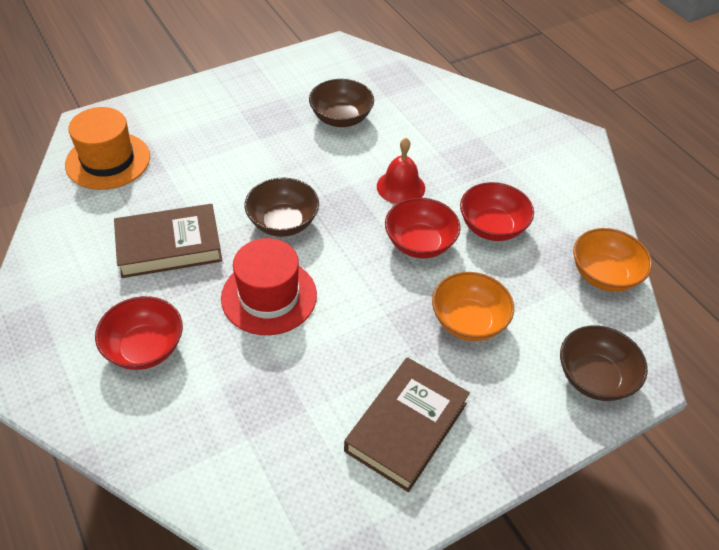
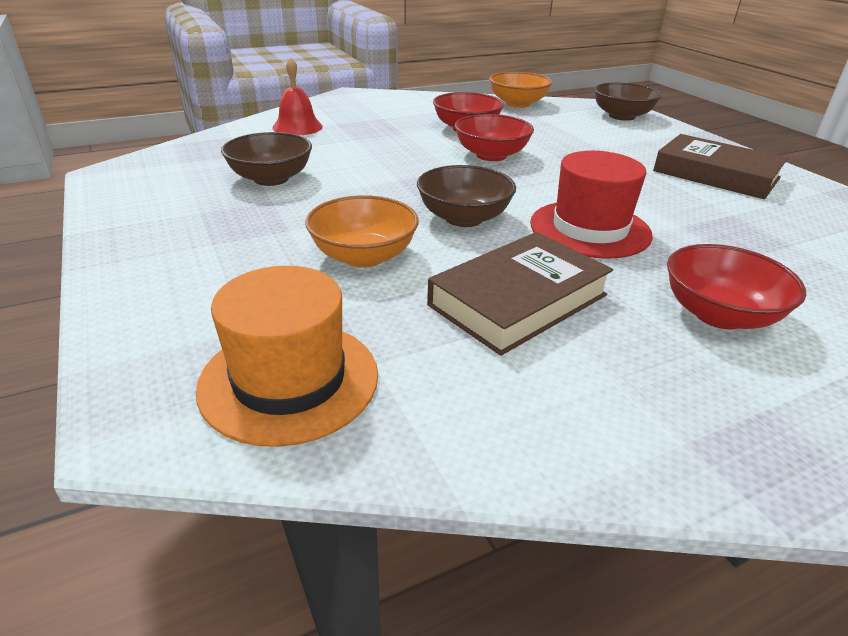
camera: 85 degrees left, 15 degrees down
(169, 246) = (518, 300): brown book -> brown book turned 60 degrees clockwise
(400, 187) = (407, 157): red bell -> red bell (297, 127)
(468, 321) = (585, 145): orange bowl -> orange bowl (363, 256)

